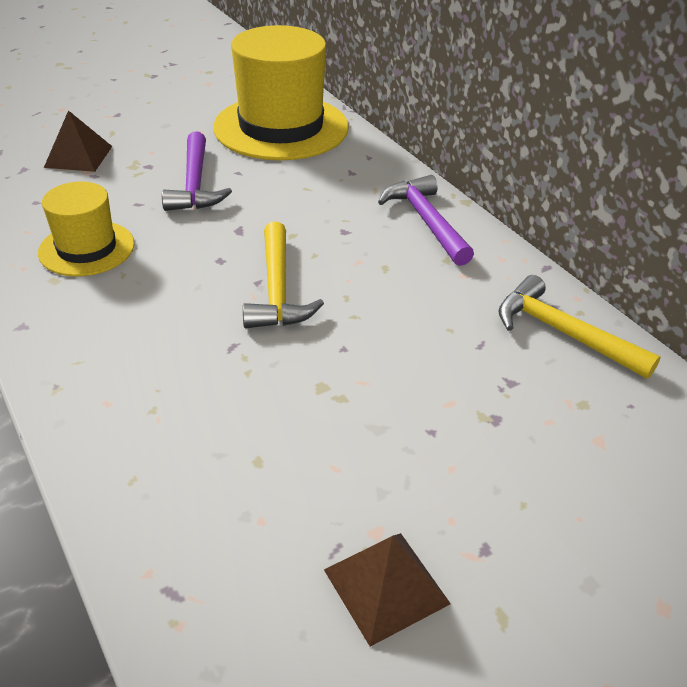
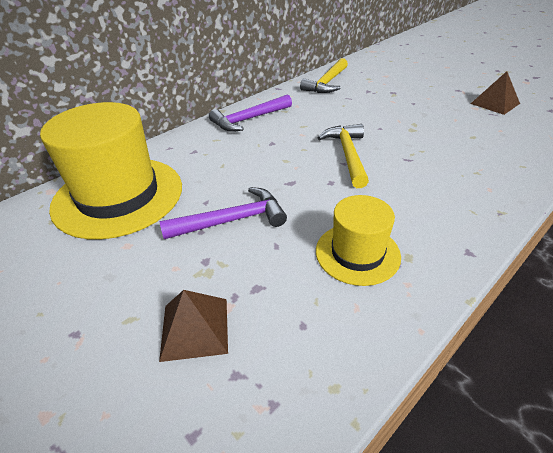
camera: 100 degrees left, 0 degrees up
(277, 290) = (347, 154): yellow hammer -> yellow hammer turned 75 degrees counterclockwise

